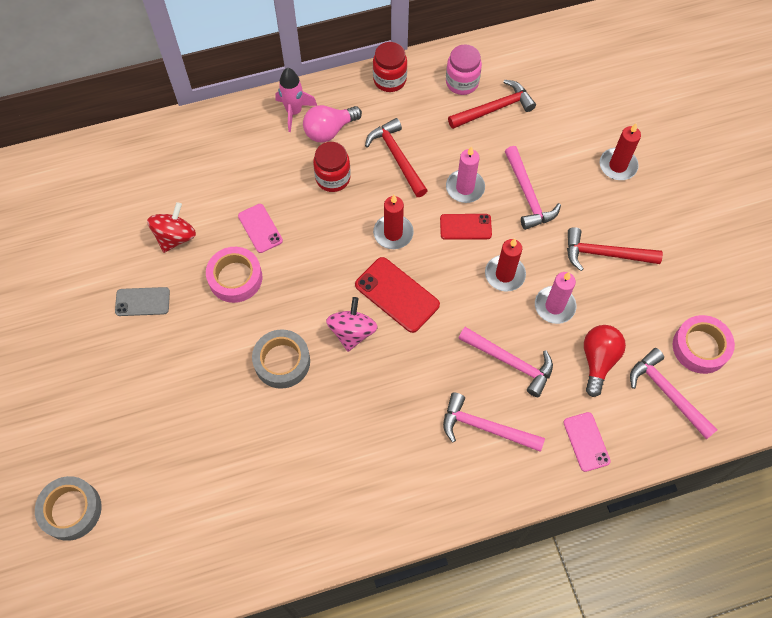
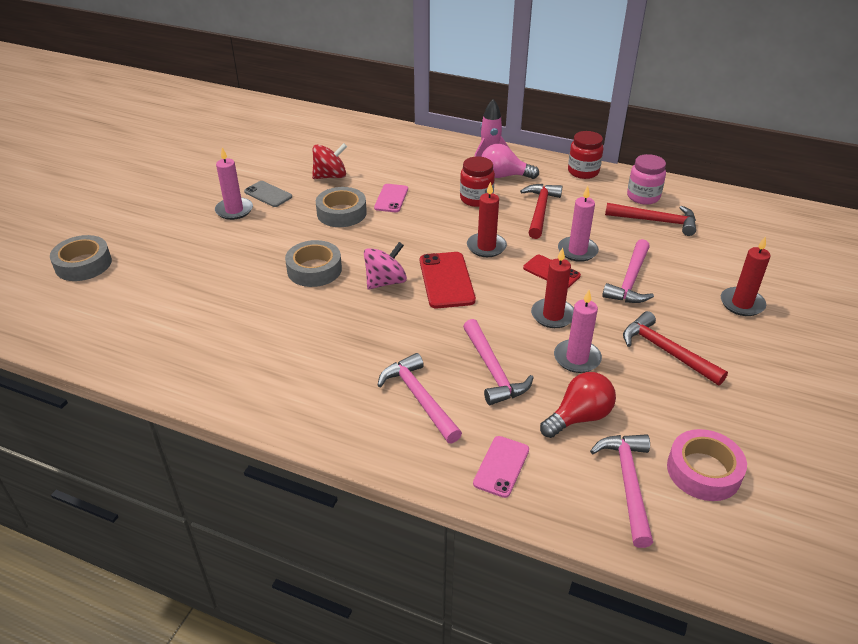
camera: 40 degrees right, 25 degrees down
(134, 344) = (234, 210): none -> pink candle
(235, 278) = (341, 213): pink tape -> grey tape

